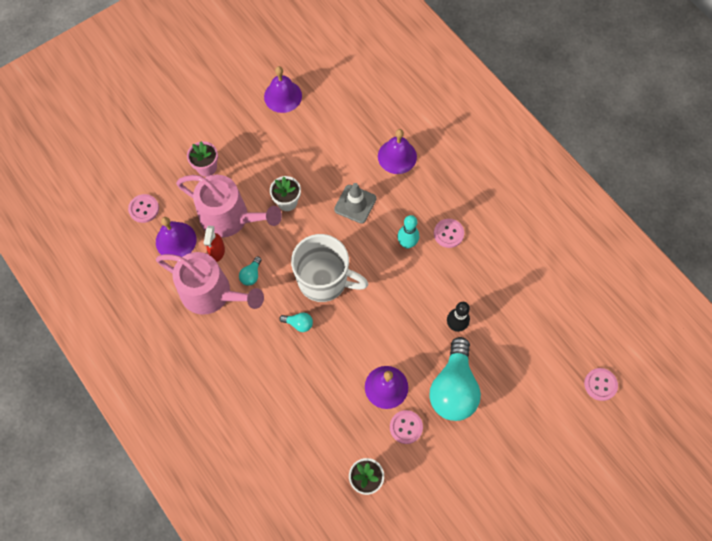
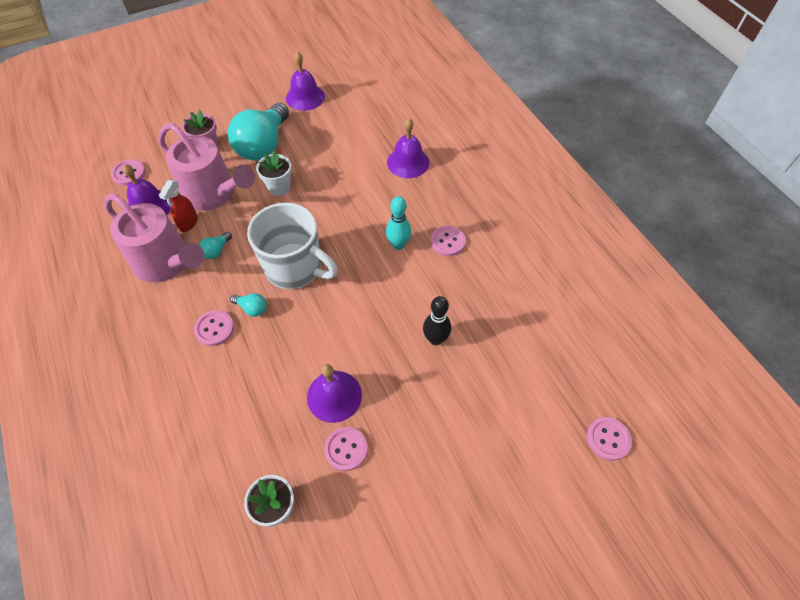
camera: 10 degrees right, 10 degrees down
(273, 347) = (214, 329): none -> pink button
(355, 204) = (351, 199): grey traffic cone -> none
(453, 388) = (417, 411): turquoise light bulb -> turquoise light bulb (263, 145)

